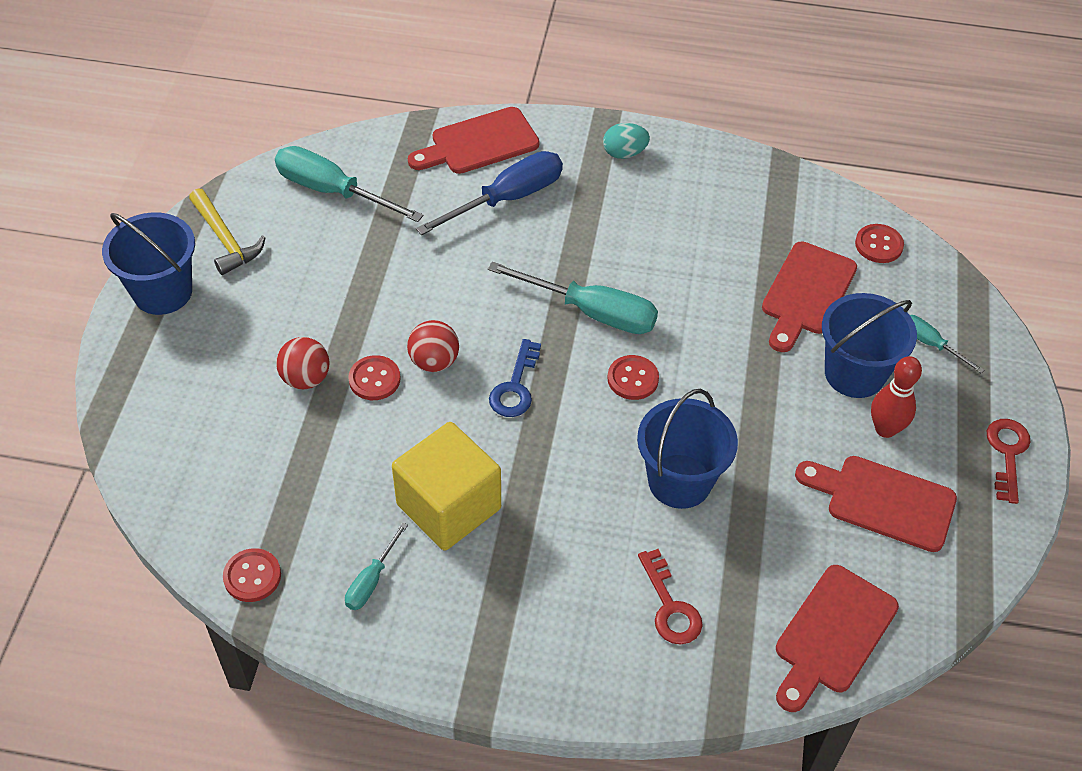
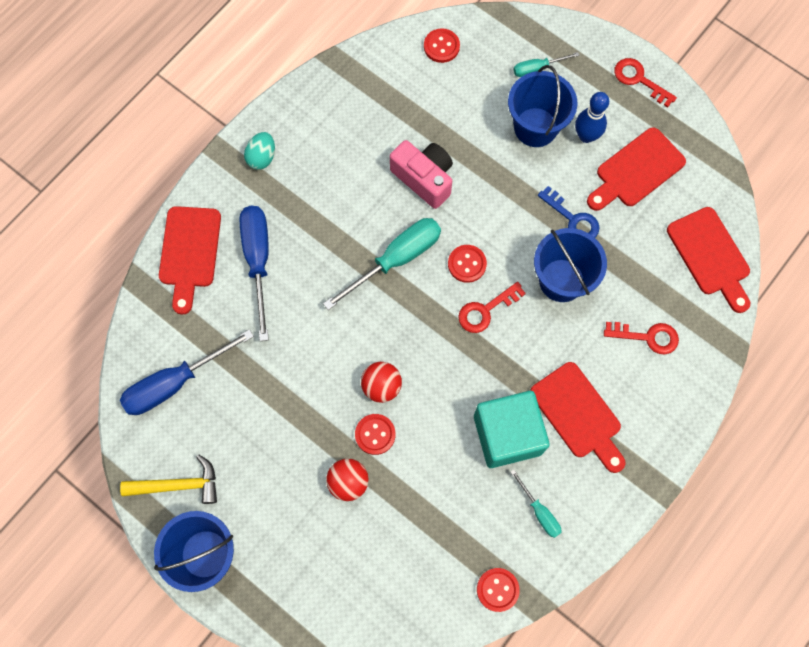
camera: 60 degrees left, 20 degrees up
(332, 191) = (175, 383): turquoise screwdriver -> blue screwdriver
(449, 506) = (507, 435): yellow cube -> turquoise cube
(515, 386) = (432, 343): blue key -> blue key (573, 219)
(589, 421) = (486, 310): none -> red key
(706, 296) = (424, 178): none -> pink camera
(807, 293) = (456, 115): red cutting board -> red cutting board (578, 414)
(885, 429) = (586, 136): red bowling pin -> blue bowling pin

